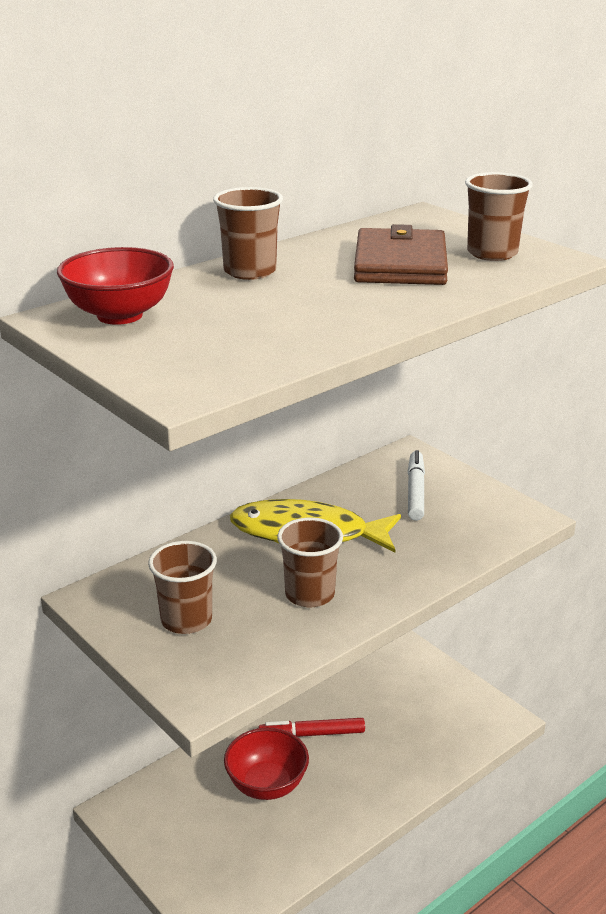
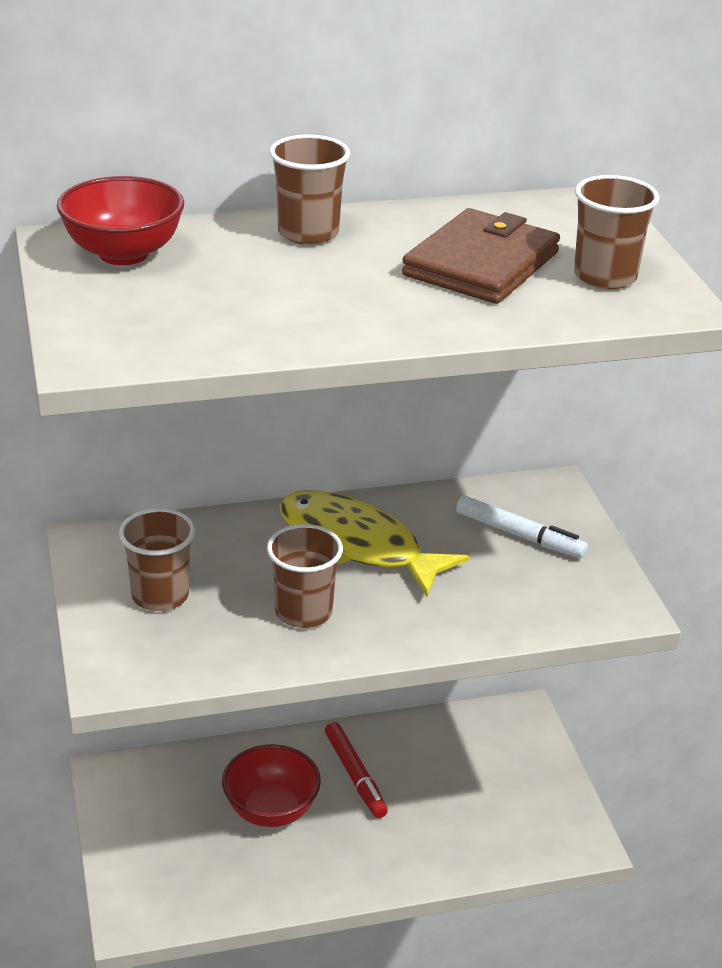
camera: 25 degrees right, 5 degrees up
(312, 734) = (355, 776): red marker -> red marker turned 135 degrees counterclockwise
(415, 491) = (519, 535): white marker -> white marker turned 90 degrees clockwise

